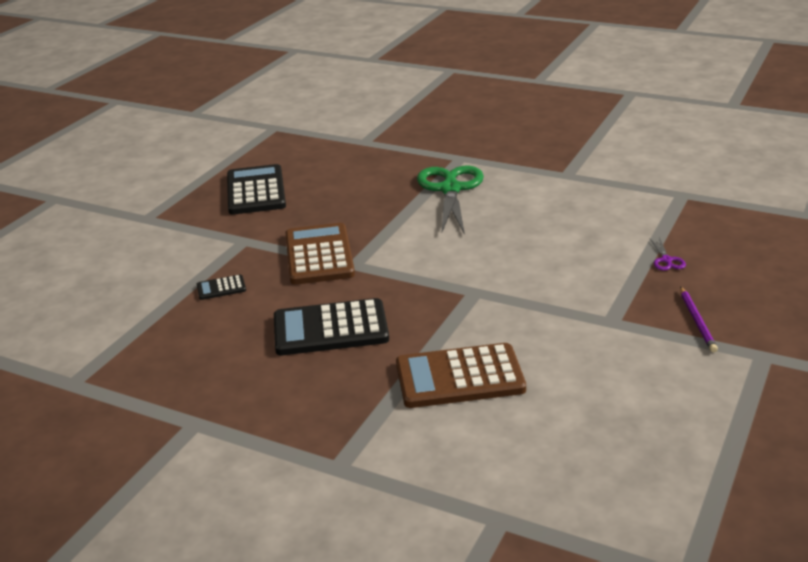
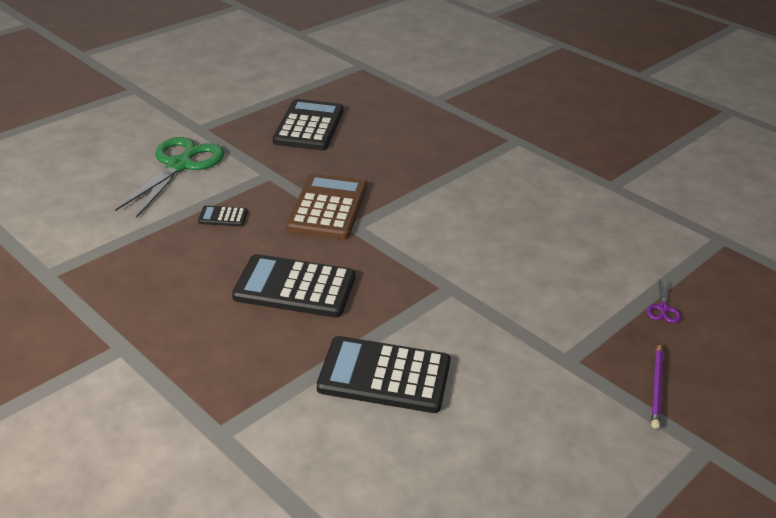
camera: 15 degrees right, 5 degrees up
(450, 189) = (489, 171): green scissors -> green scissors (179, 165)
(459, 377) = (384, 375): brown calculator -> black calculator

